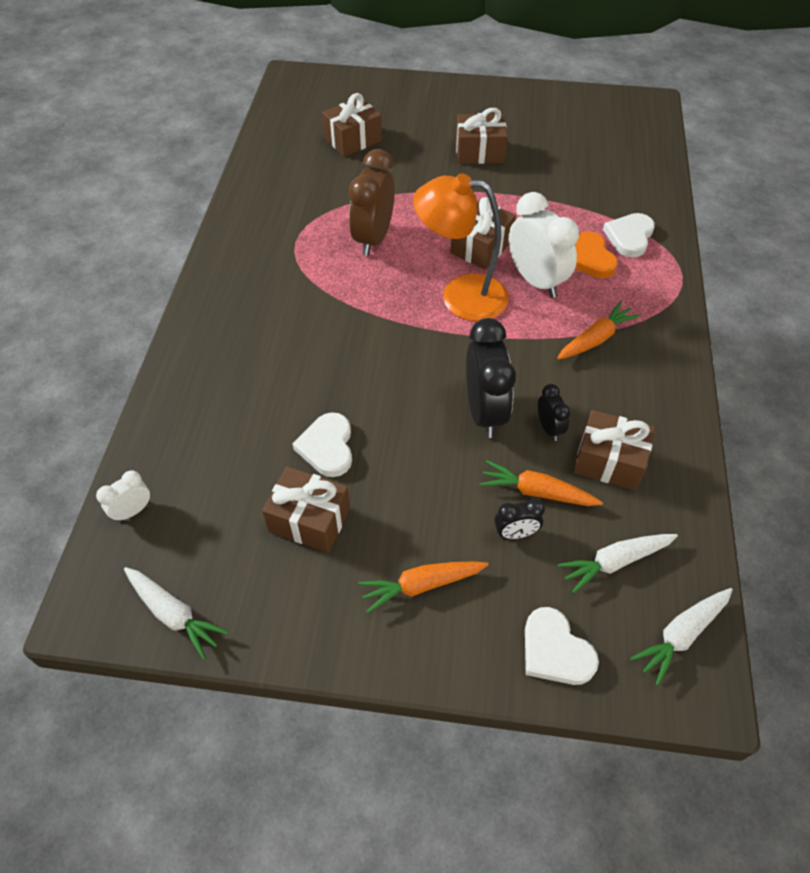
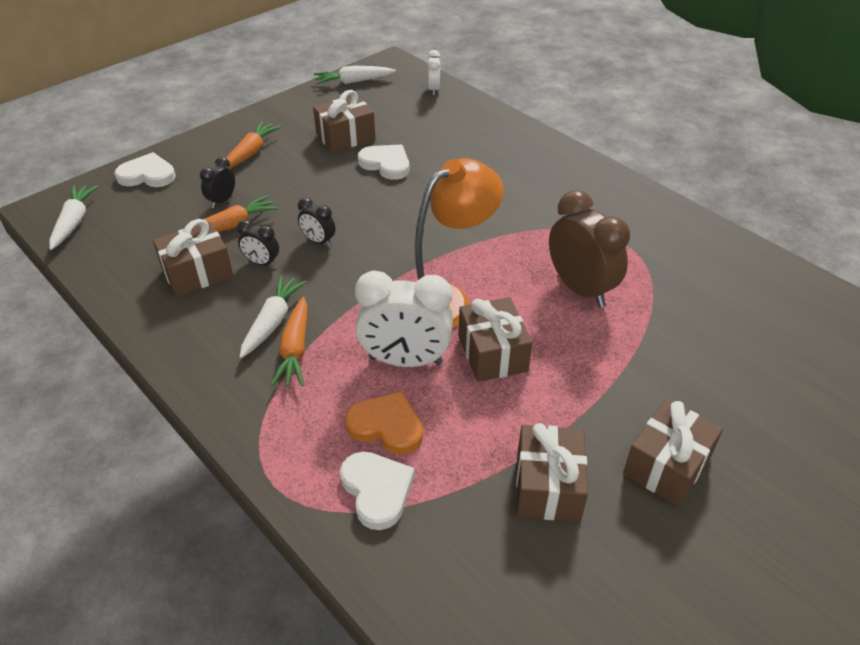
camera: 130 degrees right, 10 degrees down
(353, 140) = (779, 363): brown gift -> brown gift (547, 486)
(484, 412) = (318, 241): black clock -> black clock, size x0.50
(615, 562) = (144, 227): white carrot -> white carrot (272, 322)

